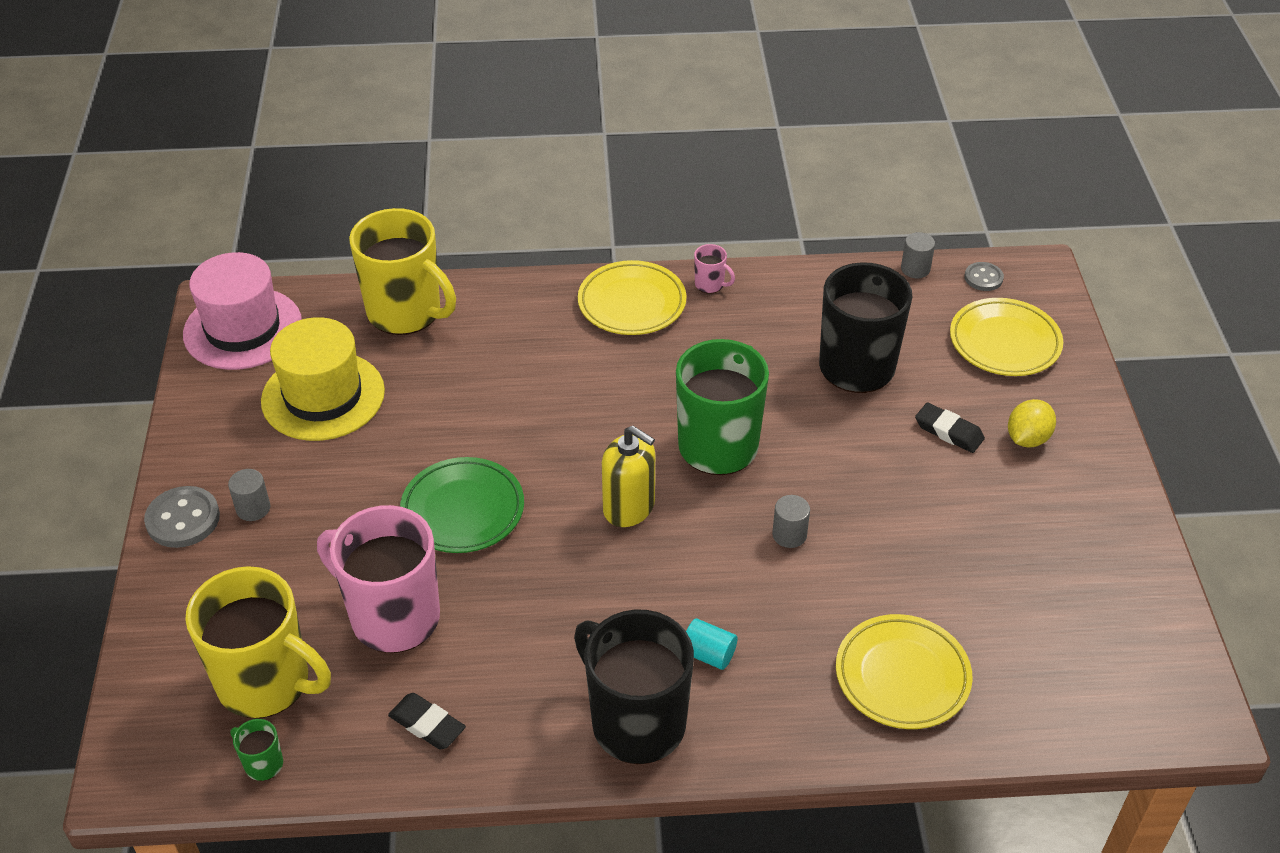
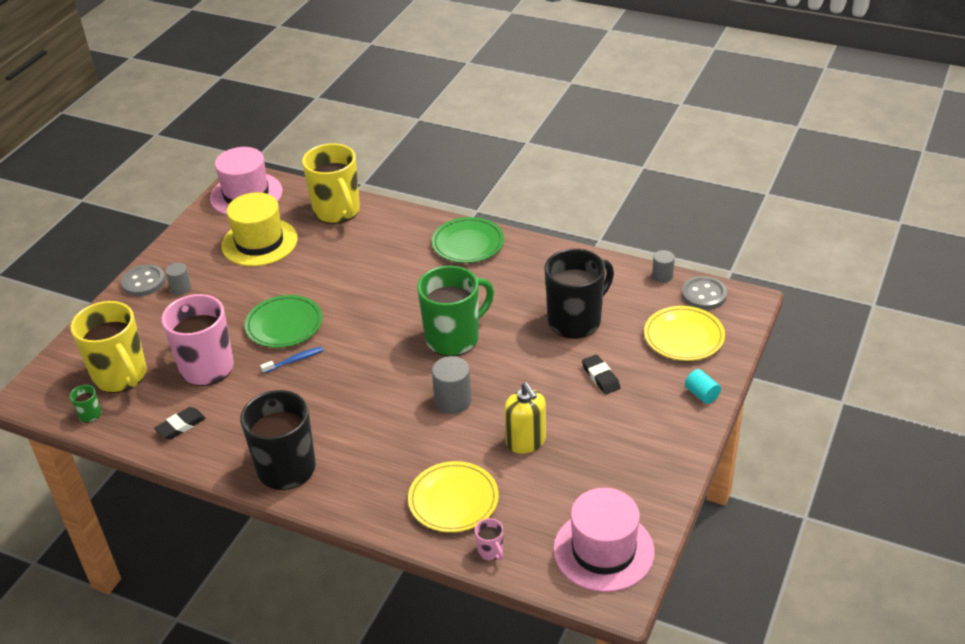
camera: 30 degrees right, 5 degrees down
(427, 724) = (181, 426): black eraser -> black eraser turned 75 degrees clockwise
(521, 558) = (294, 360): none -> blue toothbrush
(629, 507) = (374, 354): yellow soap dispenser -> yellow soap dispenser (526, 441)
(632, 303) = (468, 244): yellow plate -> green plate
(708, 654) = (354, 447): turquoise cylinder -> turquoise cylinder (701, 394)
(710, 285) = (523, 247): pink mug -> pink mug (490, 551)
(789, 535) = (453, 401): grey cylinder -> grey cylinder, size x1.60
(983, 278) = (703, 295): grey button -> grey button, size x1.63
(1027, 438) = (648, 398): yellow lemon -> none
(1136, 665) = (603, 550): none -> pink hat

